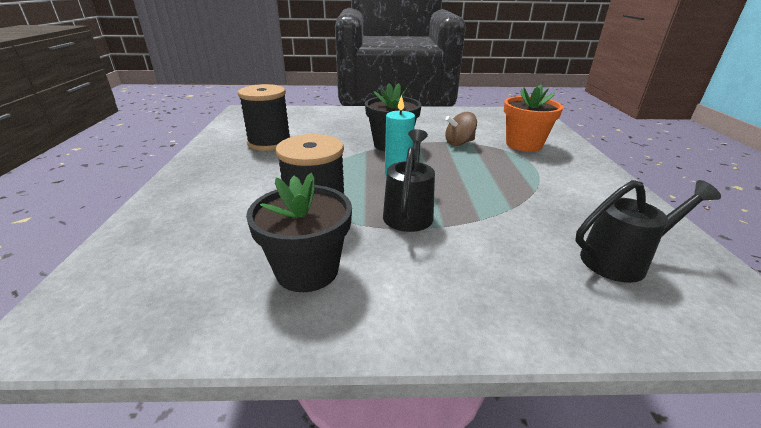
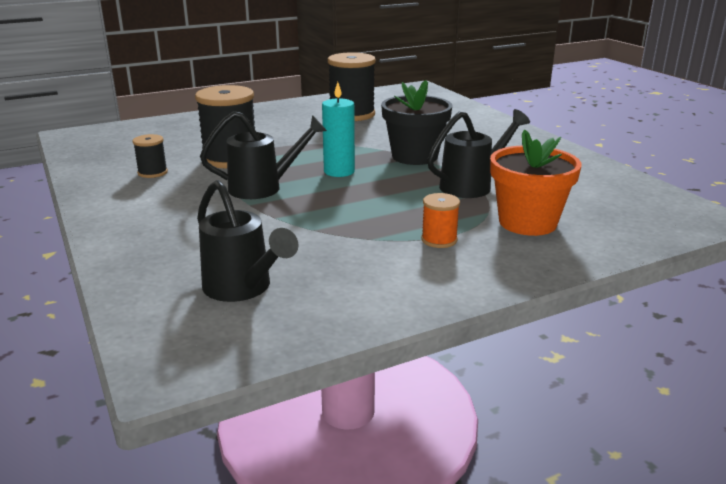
camera: 65 degrees right, 5 degrees down
(307, 270) = (152, 172): black flower pot -> black spool
(459, 143) = (471, 186): brown spinning top -> black watering can
(542, 171) = (439, 240): none -> orange spool

